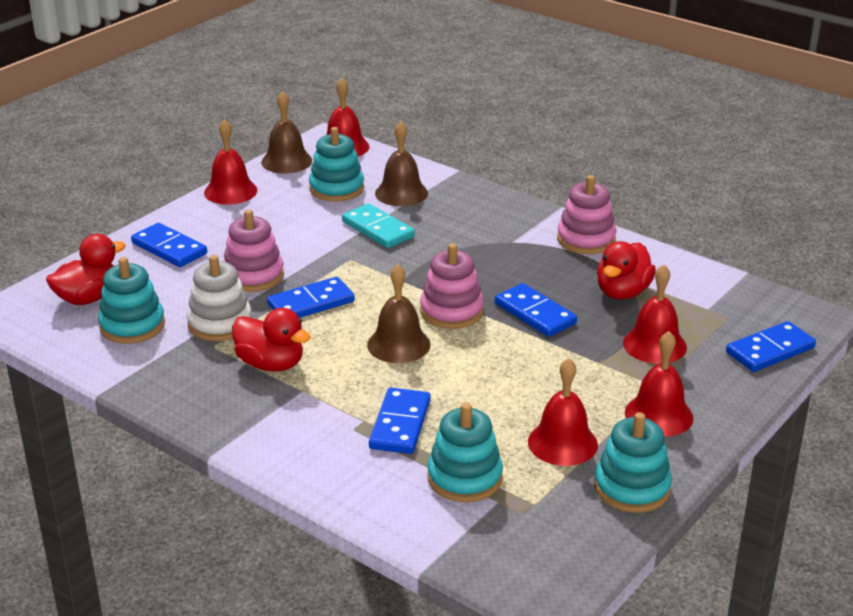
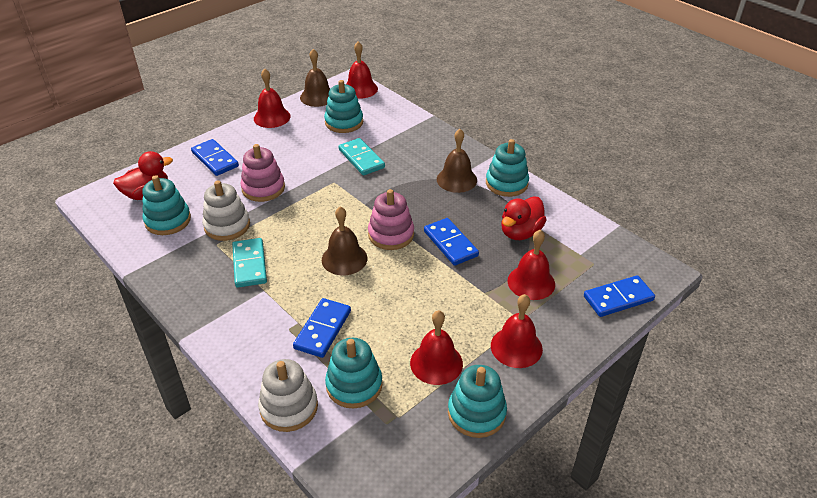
camera: 10 degrees right, 10 degrees up
(271, 364) = (250, 264): red duck -> turquoise domino
(311, 303) = (295, 216): blue domino -> none
(388, 511) = (289, 407): none -> white stacking toy
(401, 193) = (387, 130): brown bell -> brown bell (456, 179)
(586, 240) = (506, 183): pink stacking toy -> turquoise stacking toy

